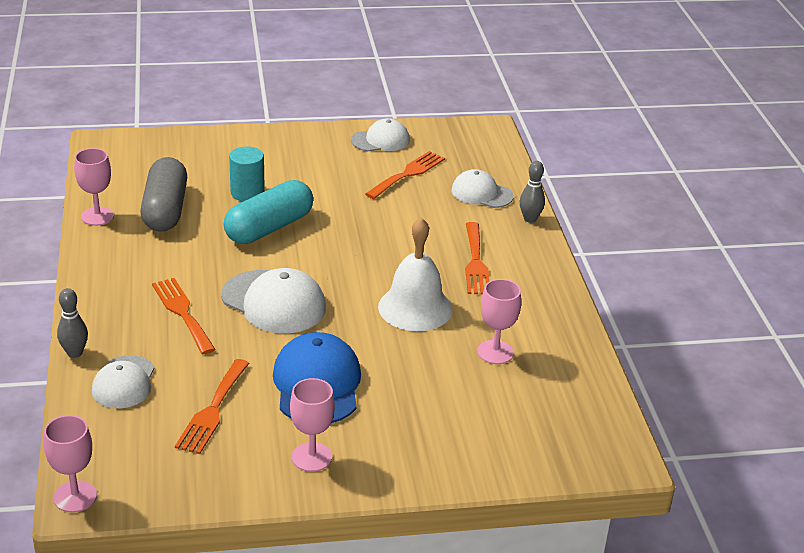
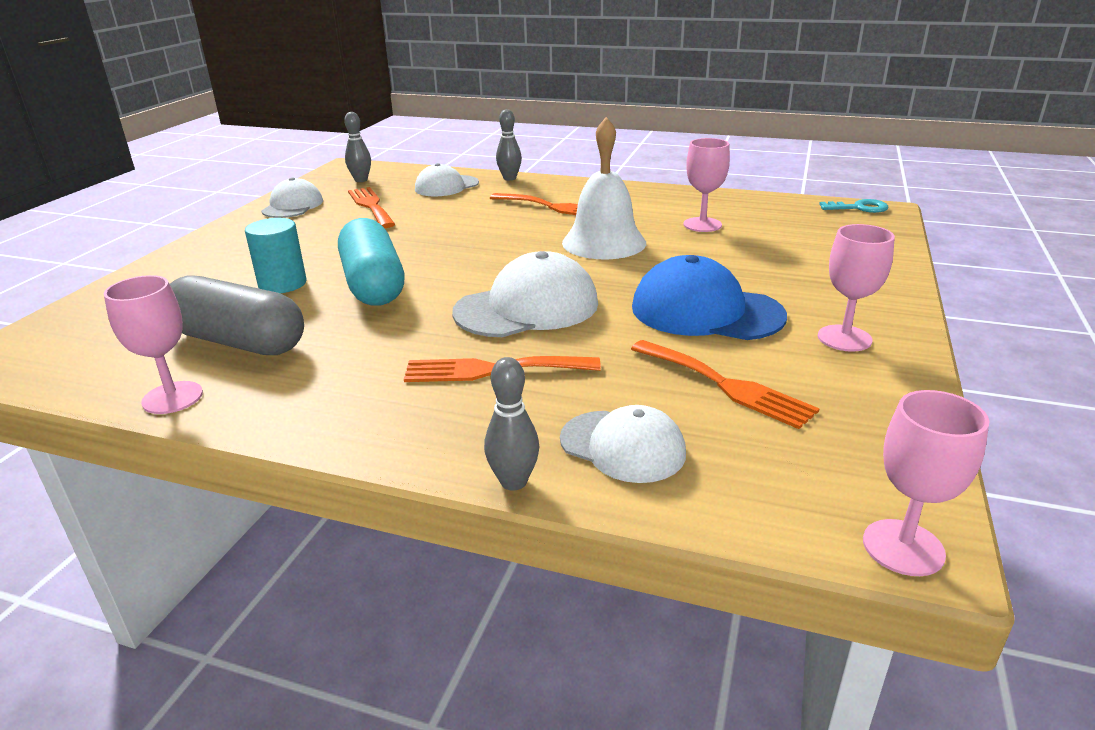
camera: 60 degrees left, 5 degrees down
(461, 147) = (361, 180): none -> grey bowling pin
(619, 444) = (859, 208): none -> turquoise key

